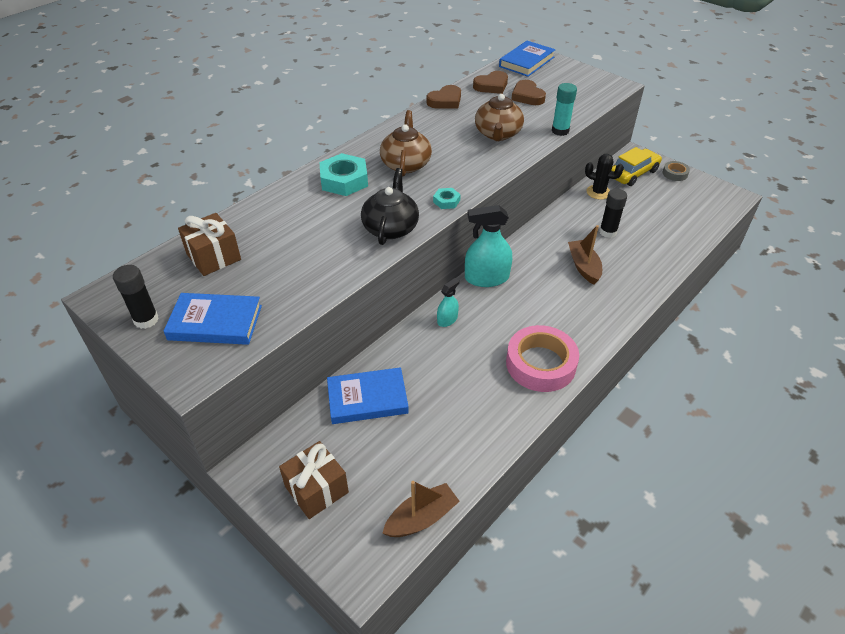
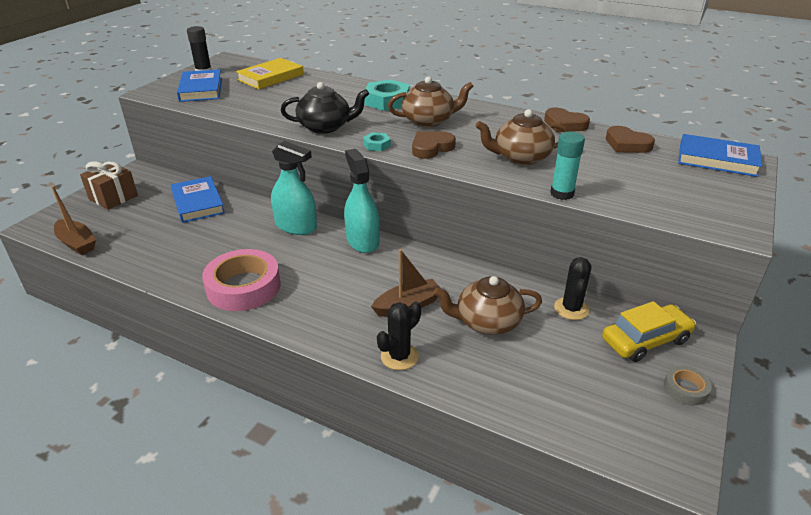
camera: 75 degrees right, 10 degrees down
(213, 257) = (270, 77): brown gift -> yellow book
(447, 319) = (296, 226): turquoise spray bottle -> turquoise spray bottle, size x1.90
(527, 96) = (626, 167): brown heart -> brown heart (431, 148)
(608, 232) = (487, 322): black glue stick -> brown teapot
(633, 173) = (645, 340): yellow car -> yellow car turned 60 degrees counterclockwise
(641, 281) = (399, 356): none -> black cactus

